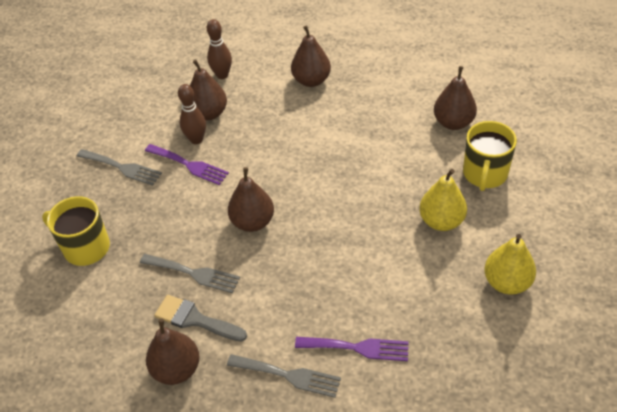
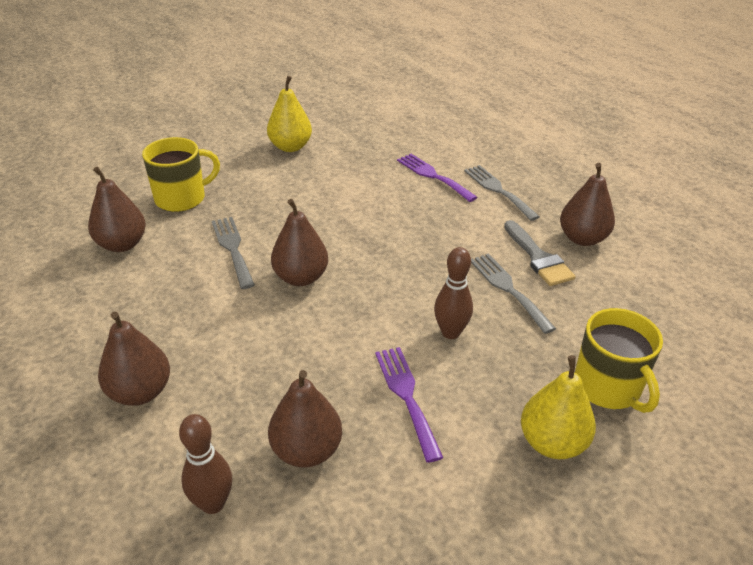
camera: 140 degrees left, 10 degrees down
(122, 167) = (491, 459): grey fork -> grey fork (232, 248)
(196, 139) = (363, 424): brown bowling pin -> brown bowling pin (450, 332)
(253, 222) = (408, 292): brown pear -> brown pear (301, 277)
(441, 221) = (266, 195): yellow pear -> yellow pear (552, 443)

